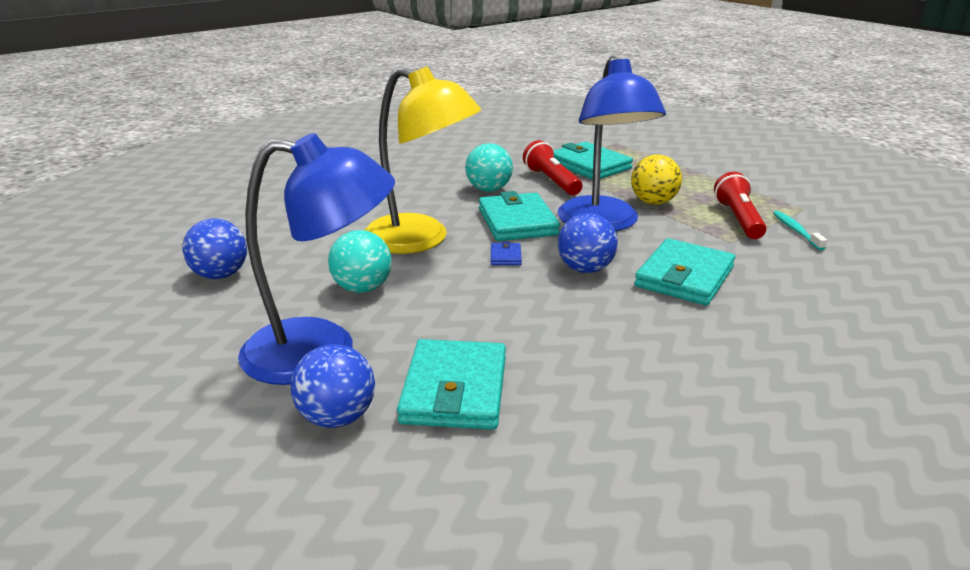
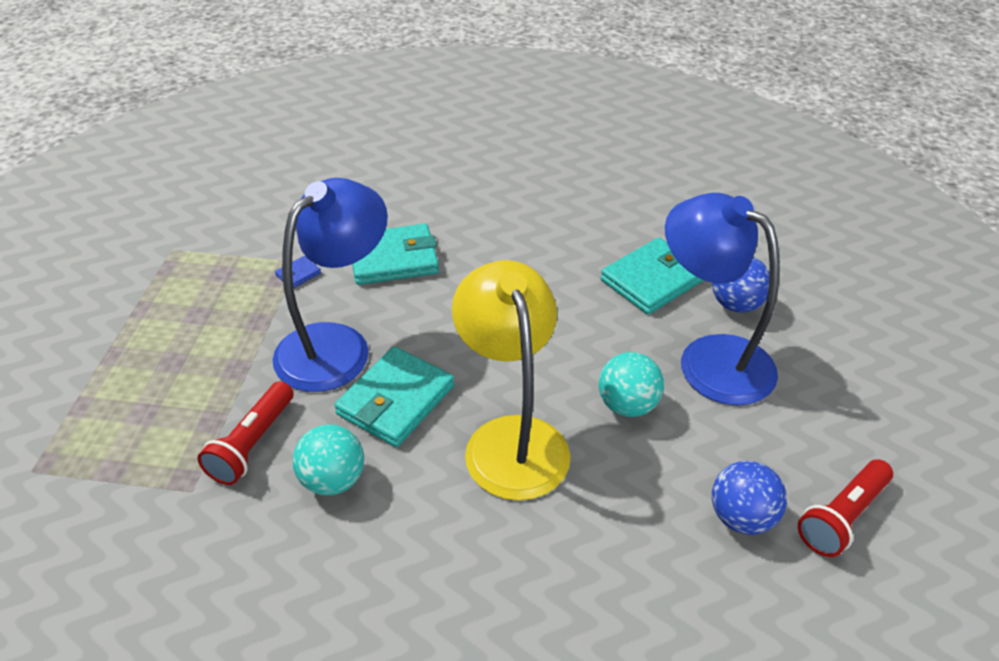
camera: 135 degrees left, 15 degrees up
(505, 256) = (473, 363): blue wallet -> blue wallet (298, 274)
(585, 269) = (440, 309): blue ball -> none
(589, 165) = (162, 443): turquoise wallet -> none
(653, 202) = (245, 338): yellow ball -> none
(738, 219) = (239, 274): red flashlight -> red flashlight (842, 517)
(796, 231) = (235, 239): turquoise toothbrush -> none

